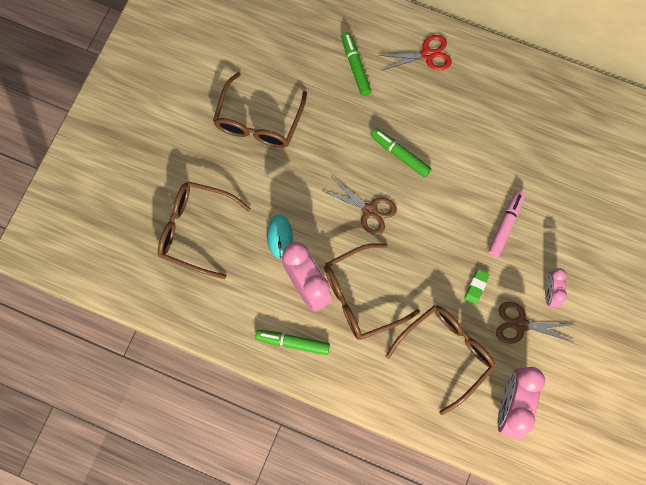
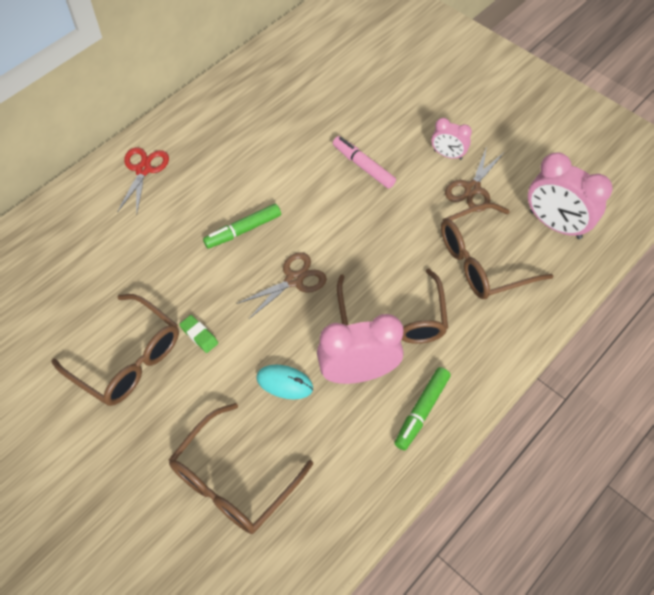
camera: 70 degrees left, 15 degrees down
(355, 66) = (117, 238): green marker -> none
(446, 353) = (482, 261): brown glasses -> brown glasses turned 90 degrees counterclockwise
(476, 287) = (419, 212): green eraser -> green eraser (199, 335)

